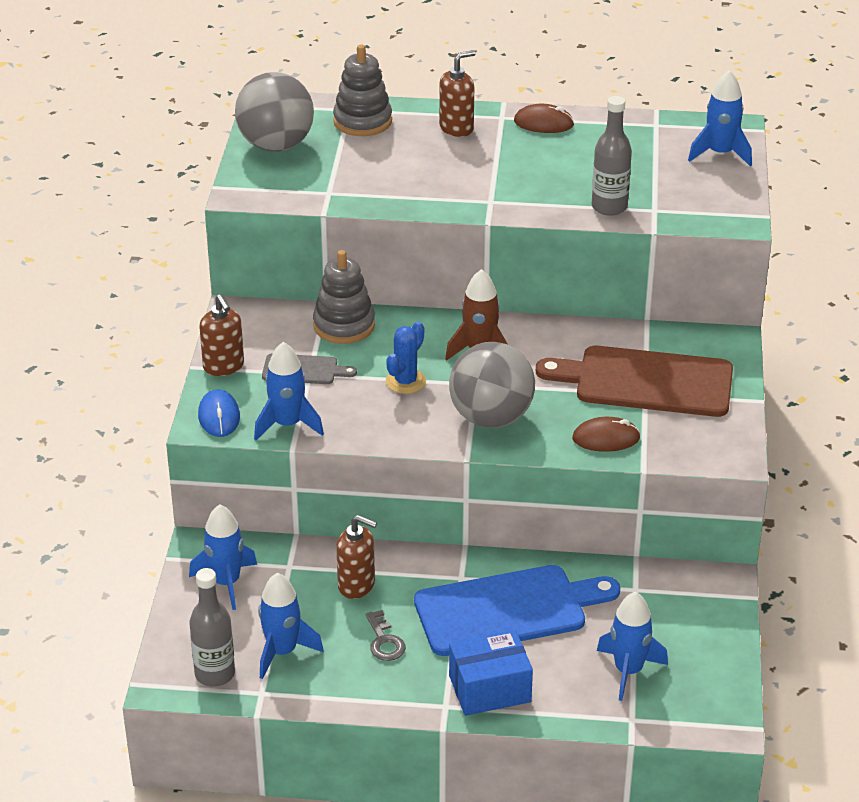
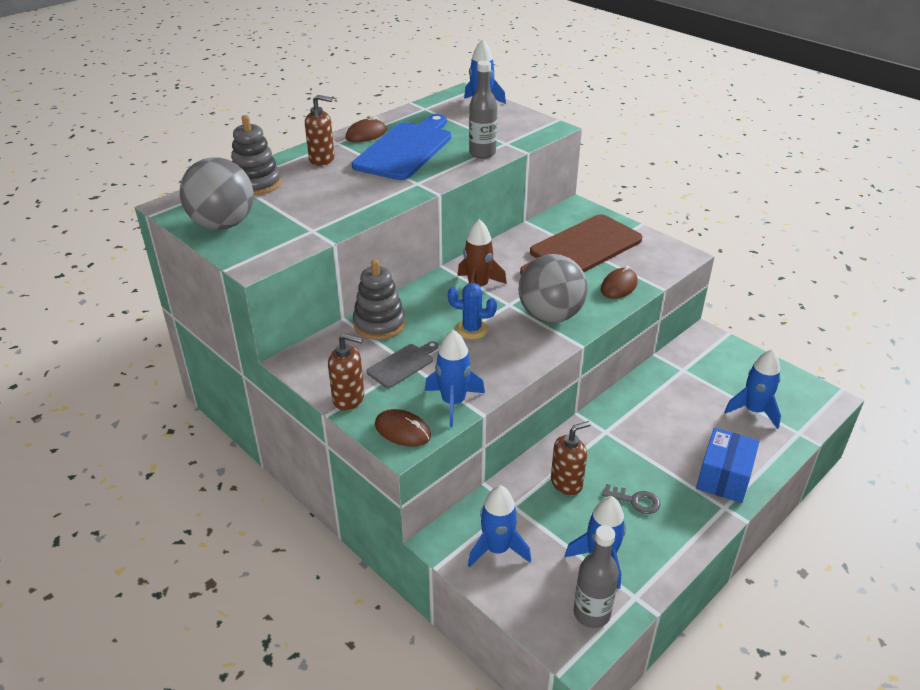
camera: 50 degrees left, 0 degrees up
(219, 416) = (402, 431): blue mouse -> brown mouse
(405, 381) = (471, 329): blue cactus -> blue cactus turned 60 degrees counterclockwise
(456, 128) = (322, 159): brown soap dispenser -> brown soap dispenser turned 90 degrees clockwise
(507, 609) = (655, 428): blue cutting board -> blue cutting board (405, 149)

